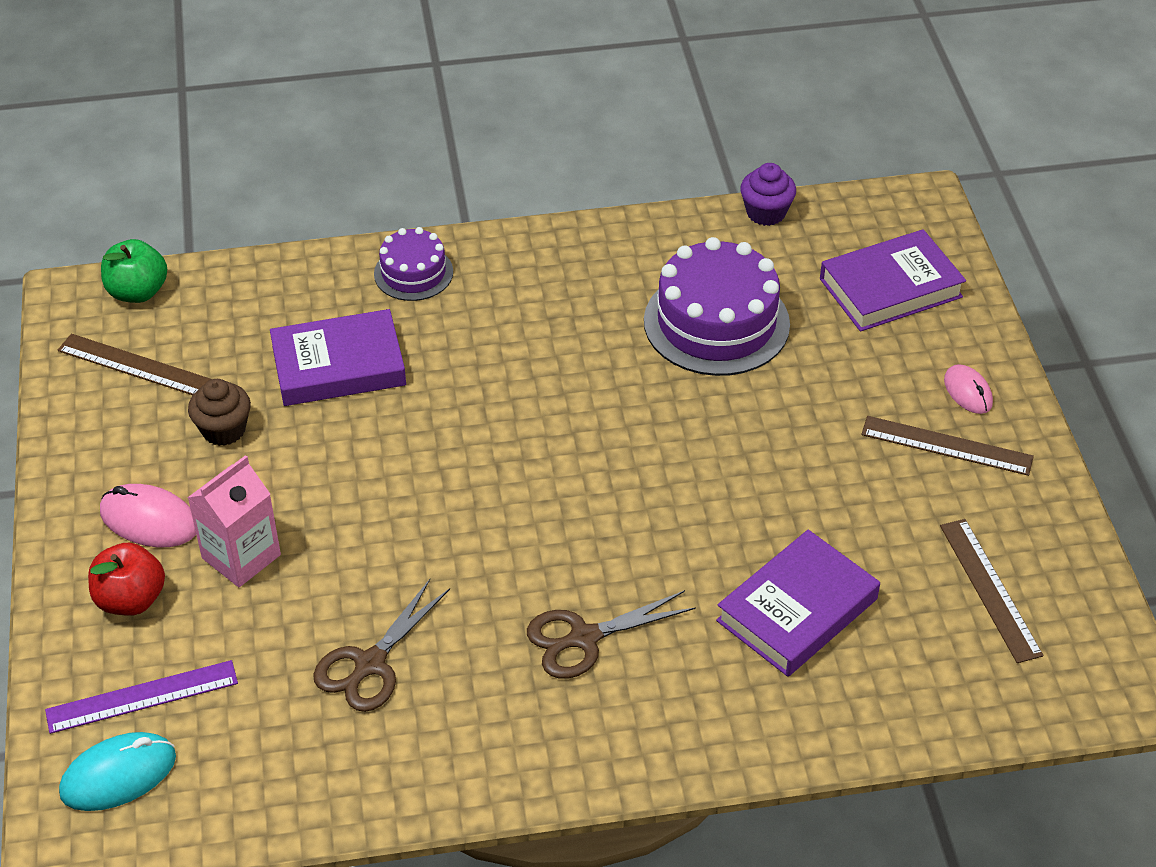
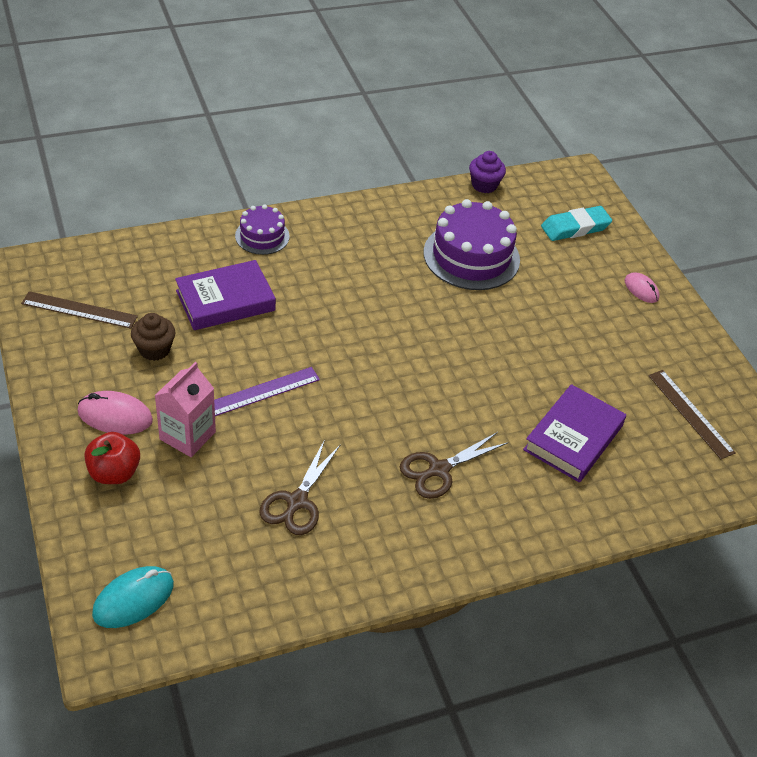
camera: 15 degrees left, 0 degrees up
(138, 292) = (71, 260): green apple -> none
(142, 697) = (138, 541): purple ruler -> purple ruler (261, 392)
(890, 288) = (575, 227): purple book -> turquoise eraser
(946, 445) = (638, 324): brown ruler -> none

